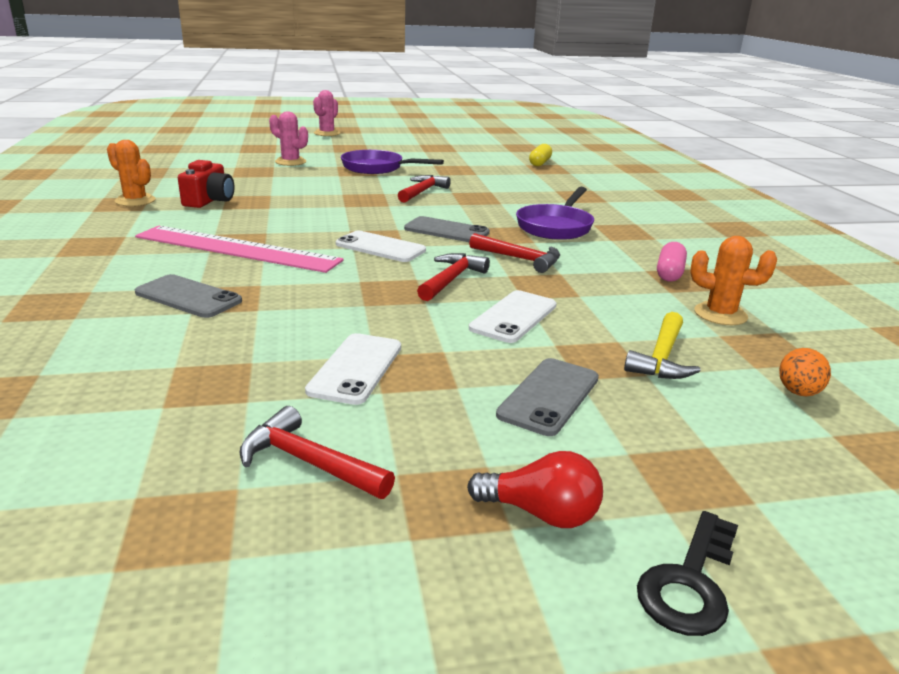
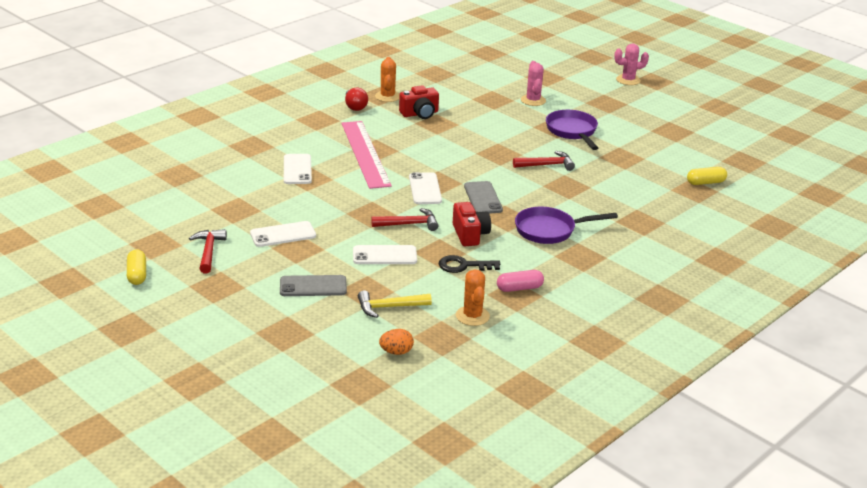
camera: 55 degrees right, 5 degrees up
(188, 297) = (297, 169): grey phone -> white phone
(272, 611) = (137, 274): none -> yellow capsule
(519, 259) = (470, 234): red hammer -> red camera
(541, 513) = (227, 306): red light bulb -> red light bulb (355, 106)
(689, 583) = (218, 343): black key -> black key (463, 266)

